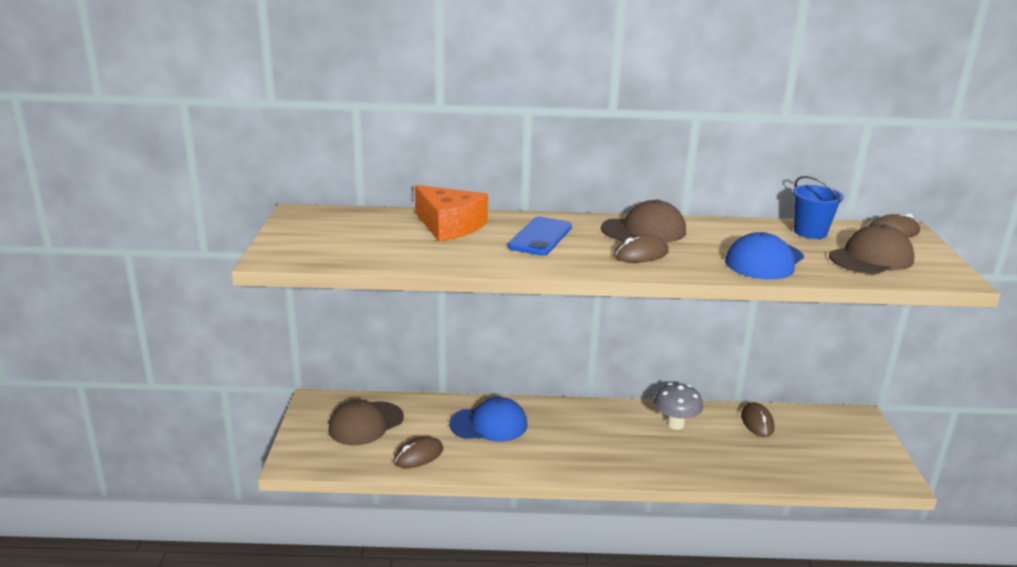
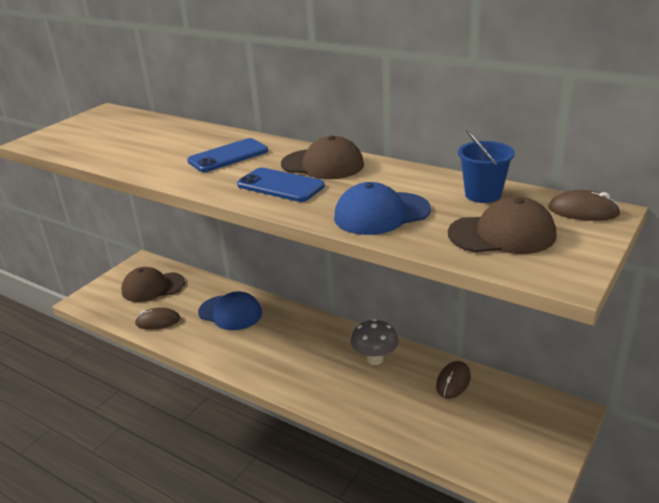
camera: 35 degrees right, 5 degrees up
(449, 226) = (180, 136): orange cheese -> none
(641, 254) = (280, 186): brown mouse -> blue phone

